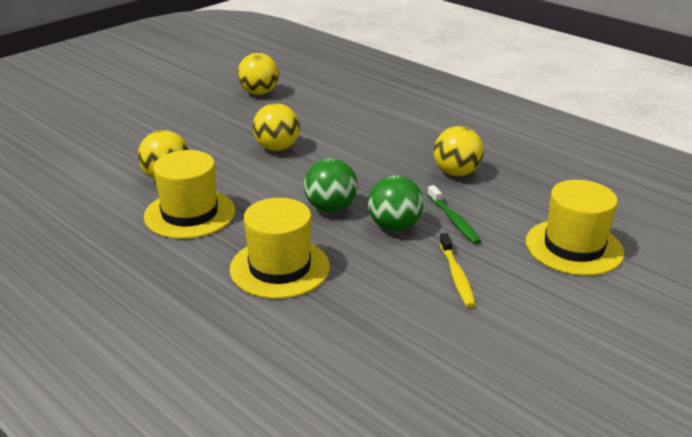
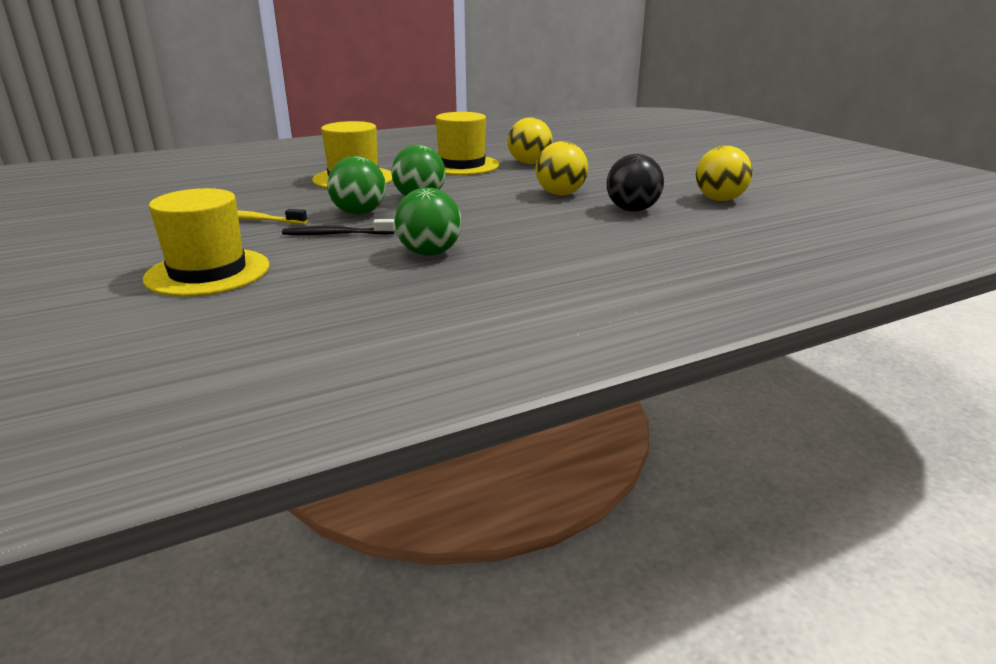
camera: 110 degrees right, 5 degrees down
(305, 118) = (632, 210): none -> black ball
(454, 220) = (336, 234): green toothbrush -> black toothbrush
(456, 172) = (429, 253): yellow ball -> green ball

